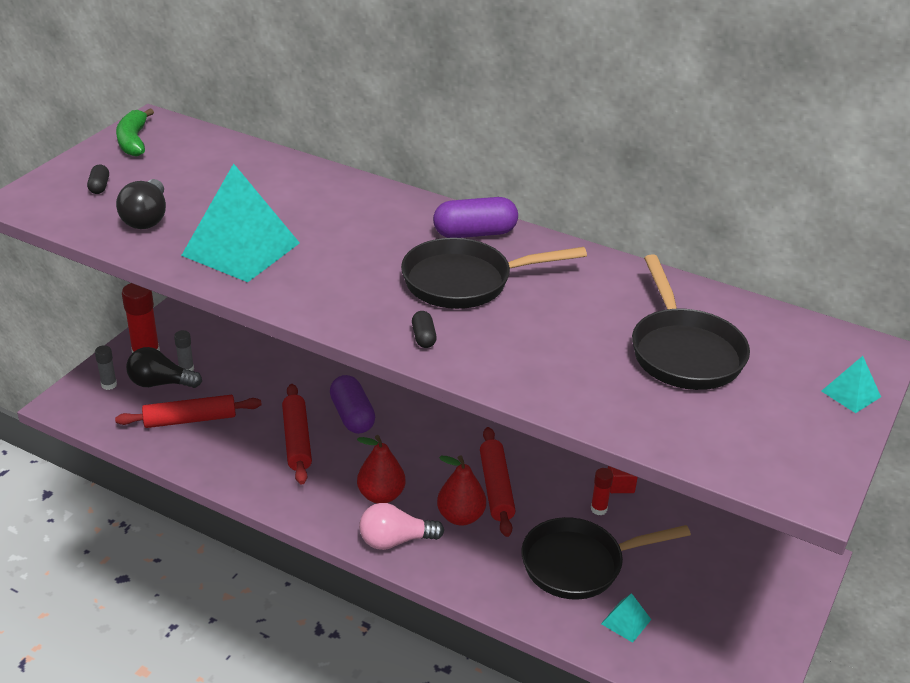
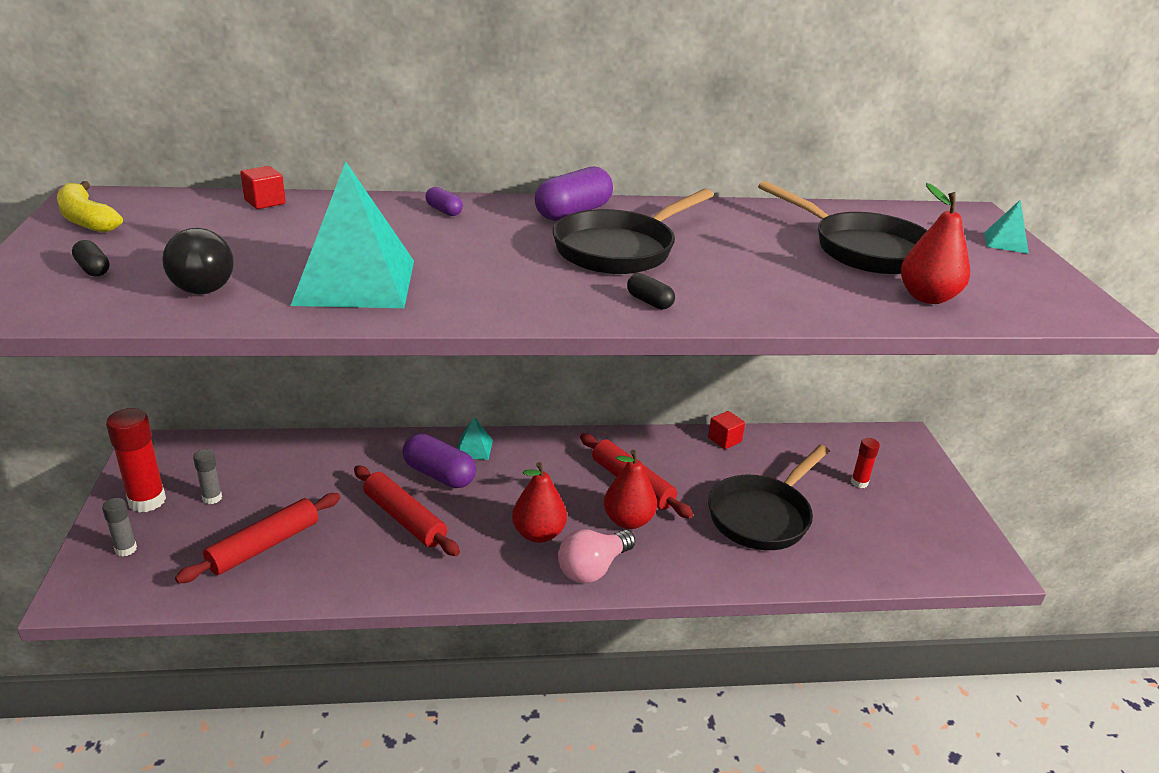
camera: 35 degrees left, 5 degrees down
(133, 141) = (86, 219): green banana -> yellow banana
(160, 383) = (192, 523): black light bulb -> none
(258, 156) = (265, 202): none -> red cube
(375, 202) = (444, 211): none -> purple capsule
(598, 509) = (729, 465): red glue stick -> red glue stick (859, 483)
(626, 621) = (844, 544): turquoise pyramid -> turquoise pyramid (474, 448)
(668, 418) = (927, 297): none -> red pear

